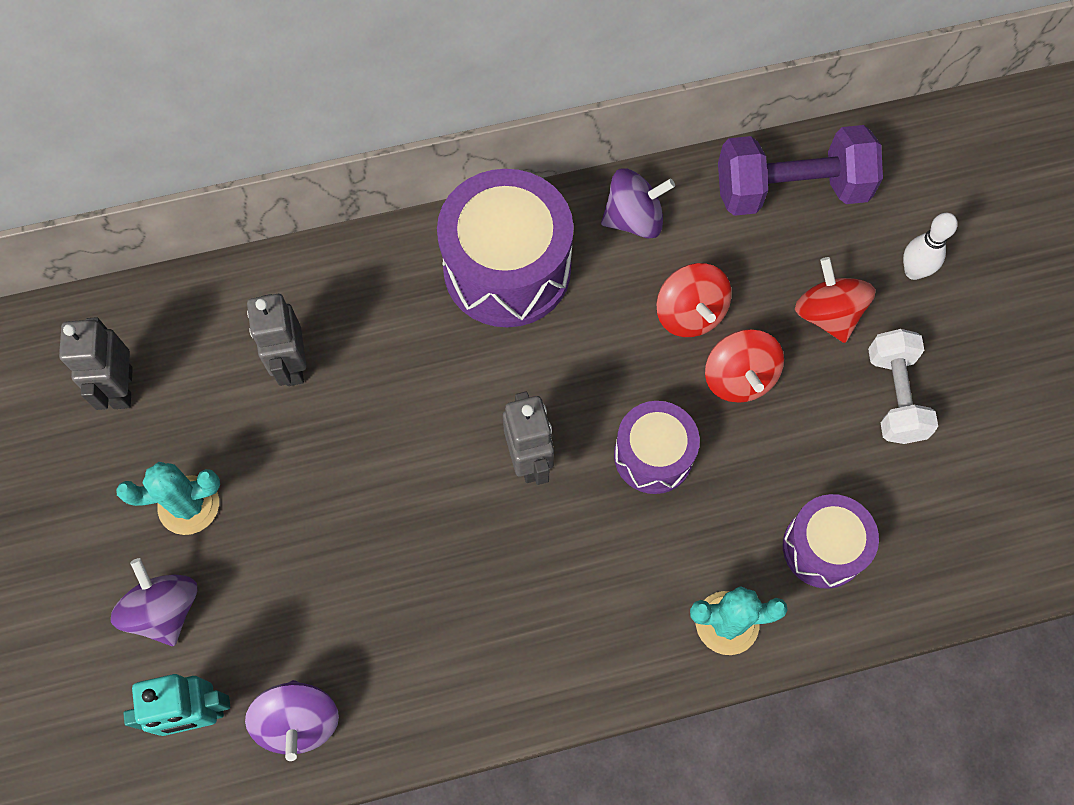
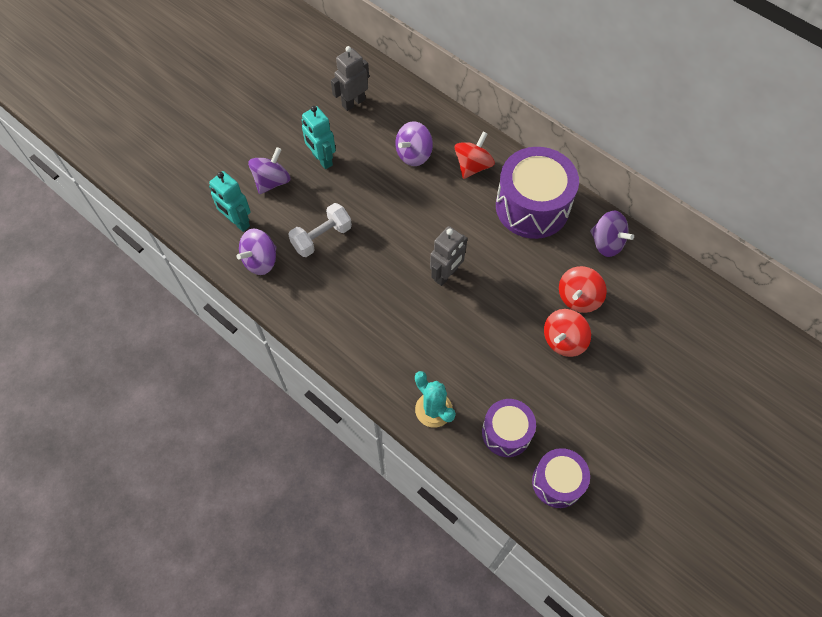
camera: 55 degrees right, 5 degrees down
(189, 505) = (322, 159): turquoise cactus -> turquoise robot
(292, 365) = (414, 154): grey robot -> purple spinning top
(653, 456) = (491, 326): purple drum -> purple drum (557, 482)
(790, 190) = (689, 303): purple dumbbell -> none
(827, 314) = (635, 361): red spinning top -> red spinning top (473, 166)
(894, 396) = (617, 421): white dumbbell -> white dumbbell (322, 237)
(913, 271) = (697, 390): white bowling pin -> none

